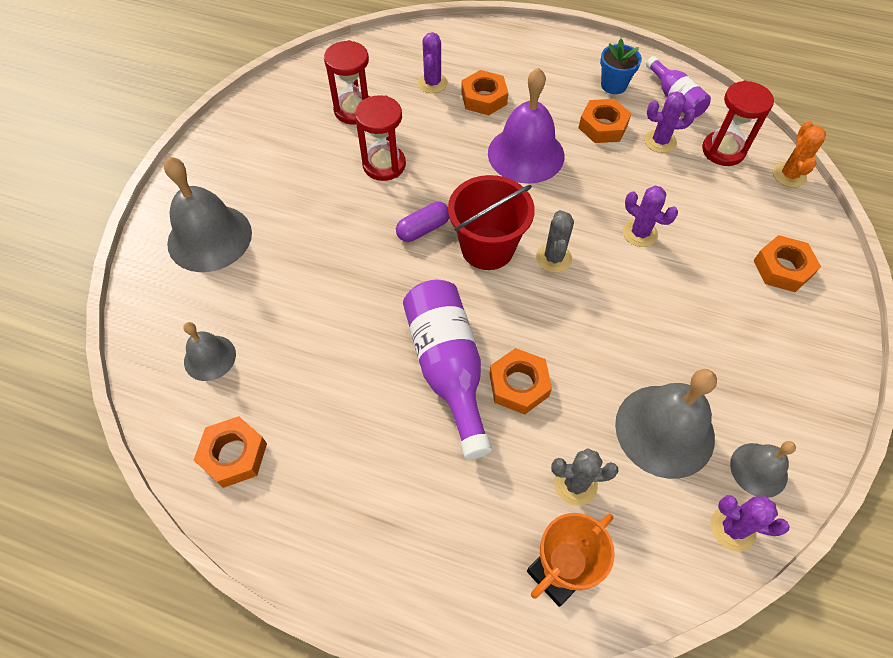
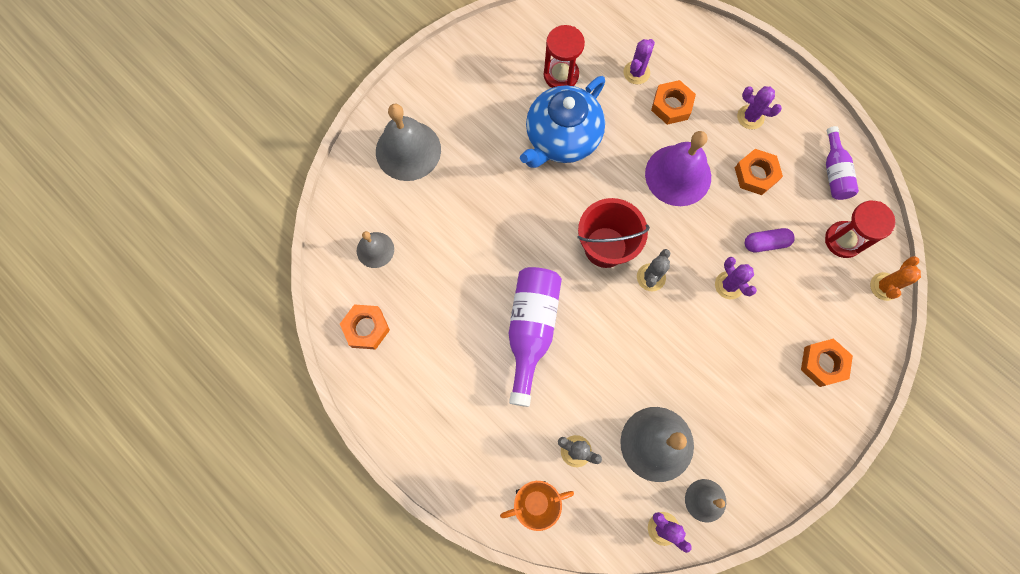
camera: 25 degrees right, 15 degrees up
(384, 165) = (561, 138): red hourglass -> blue teapot
(423, 229) = (565, 210): purple capsule -> purple capsule (765, 243)
(519, 385) = (574, 365): orange nut -> none
(613, 85) = (788, 137): blue flower pot -> none
(660, 141) = (795, 209): purple cactus -> purple cactus (750, 117)

